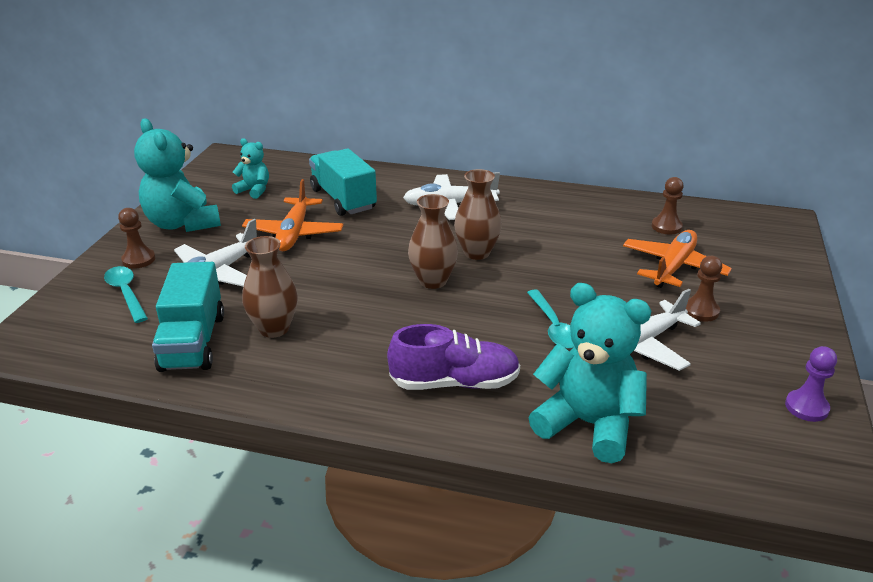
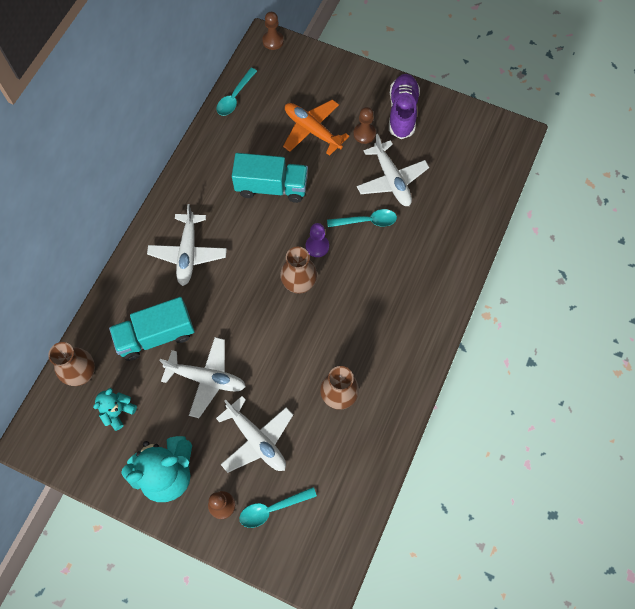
camera: 80 degrees left, 35 degrees up
(193, 342) = (345, 452): turquoise truck -> turquoise truck (271, 187)
(294, 233) = (206, 378): orange plane -> white plane
(455, 383) = (413, 290): purple shoe -> purple shoe (402, 112)
(477, 253) = (267, 248): brown vase -> brown vase (82, 374)
(588, 424) = (458, 228): turquoise teddy bear -> none
(666, 227) = (259, 115): brown pawn -> brown pawn (273, 41)
(680, 209) = (235, 97): none -> turquoise spoon
(806, 407) = (458, 119): purple pawn -> purple pawn (317, 246)

